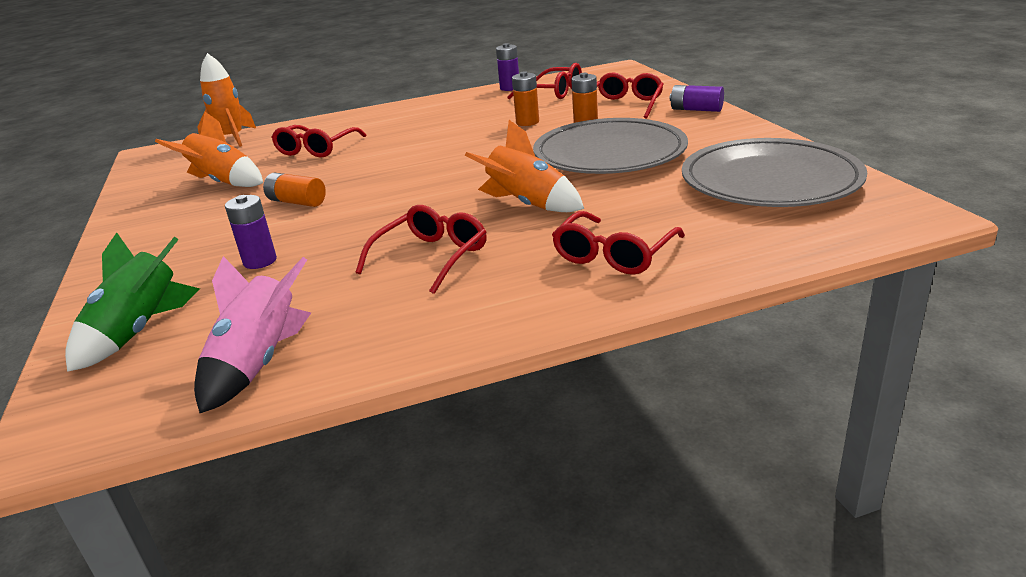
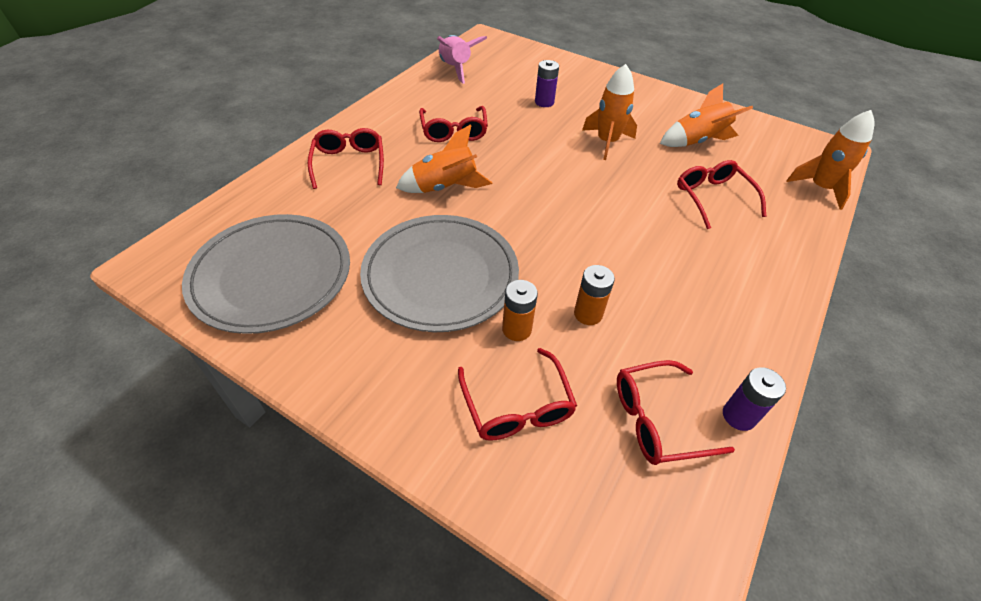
camera: 135 degrees right, 20 degrees up
(139, 331) = (529, 63): green rocket -> none
(297, 202) = (607, 142): orange battery -> orange rocket
(696, 110) = (413, 424): purple battery -> none

